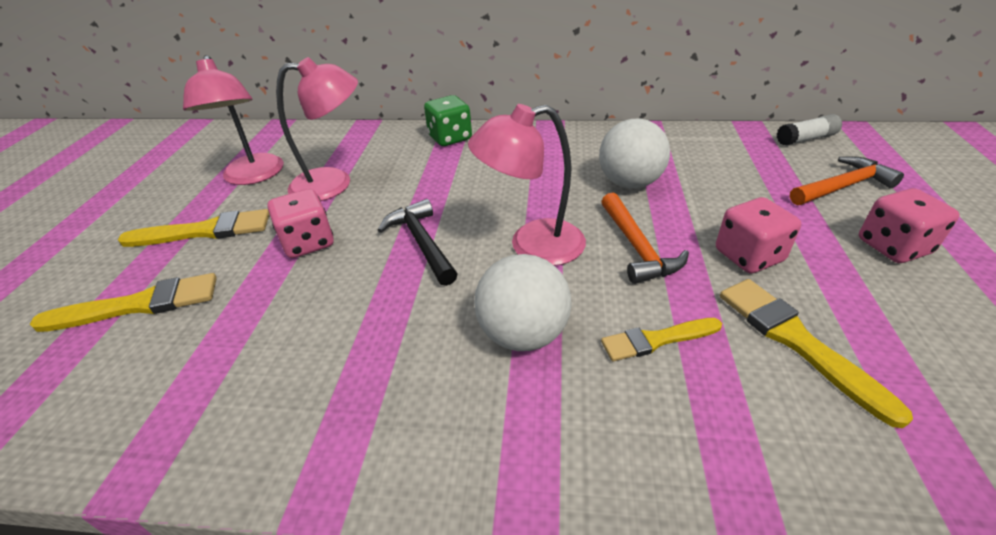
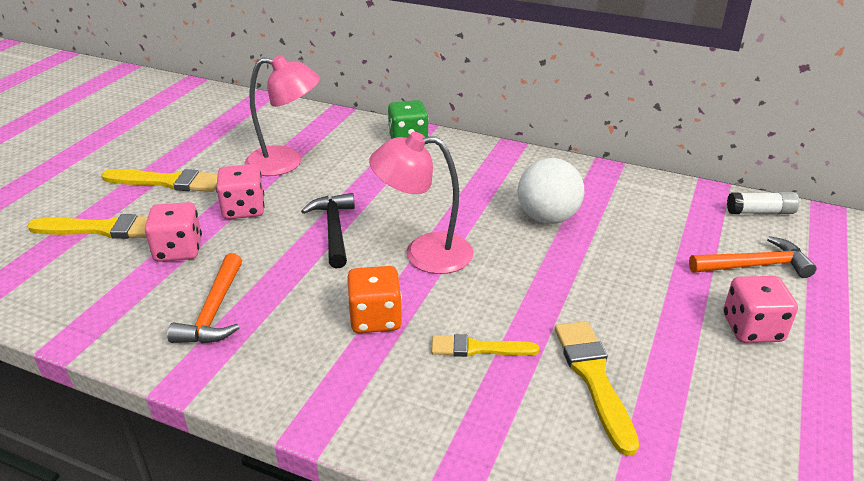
camera: 15 degrees right, 5 degrees down
(253, 176) = (222, 142): pink lamp -> none
(523, 334) = (375, 318): white ball -> orange dice
(637, 248) = (514, 275): orange hammer -> orange hammer (214, 311)
(748, 256) = (608, 305): pink dice -> pink dice (178, 250)

